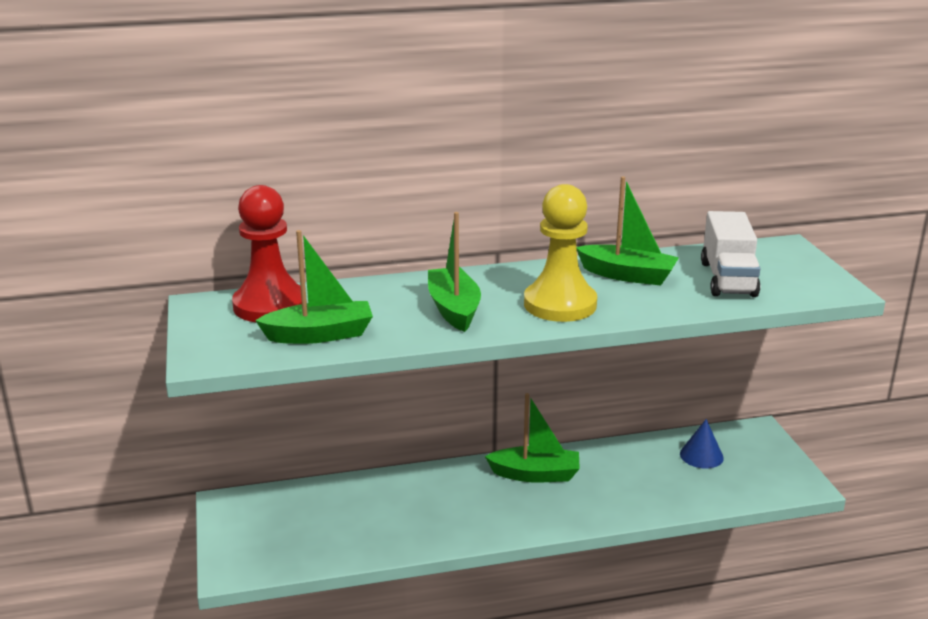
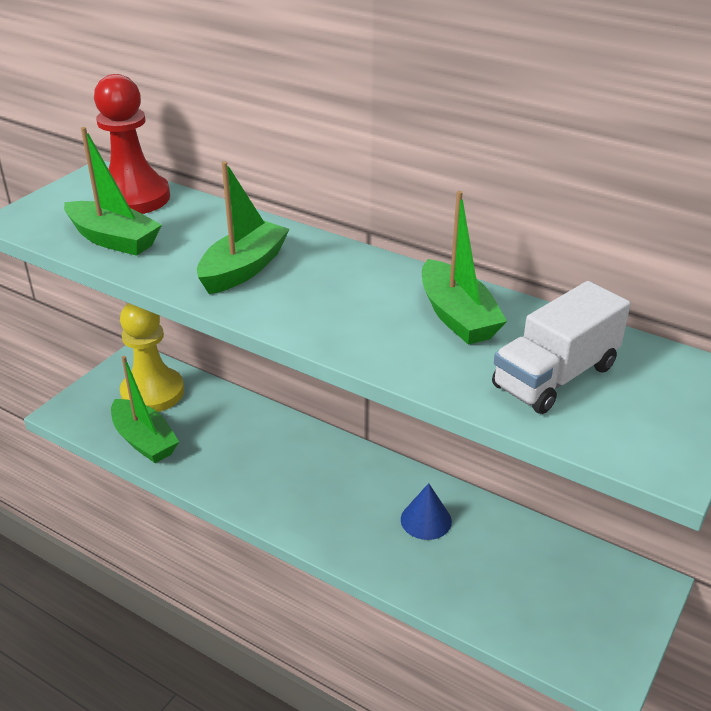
camera: 45 degrees right, 10 degrees up
(535, 474) = (366, 481): green boat -> green boat (144, 440)
(560, 304) = (334, 312): yellow pawn -> yellow pawn (152, 392)
(701, 455) = (544, 568): blue cone -> blue cone (426, 520)

